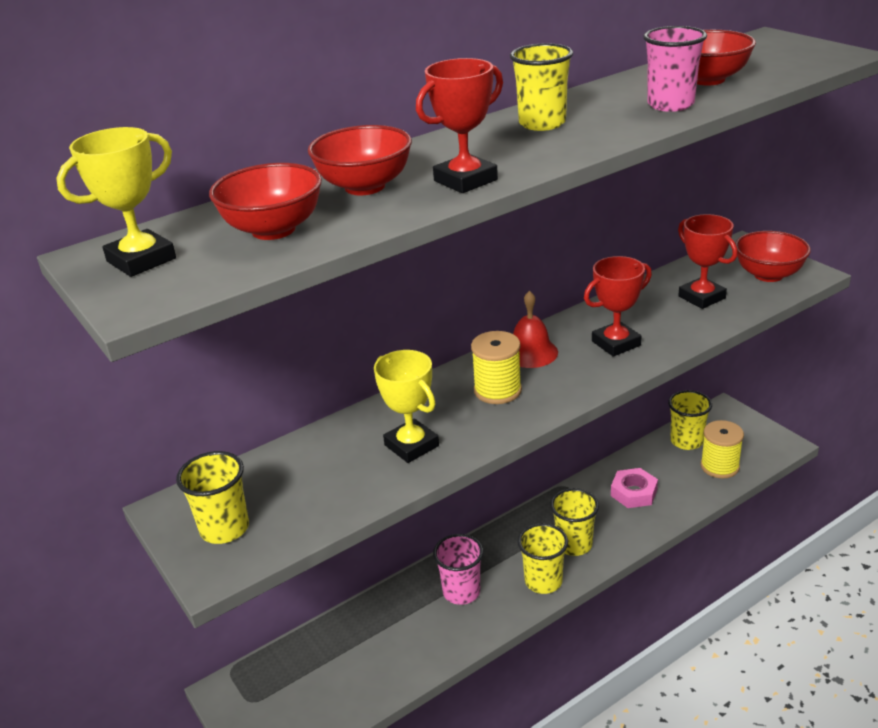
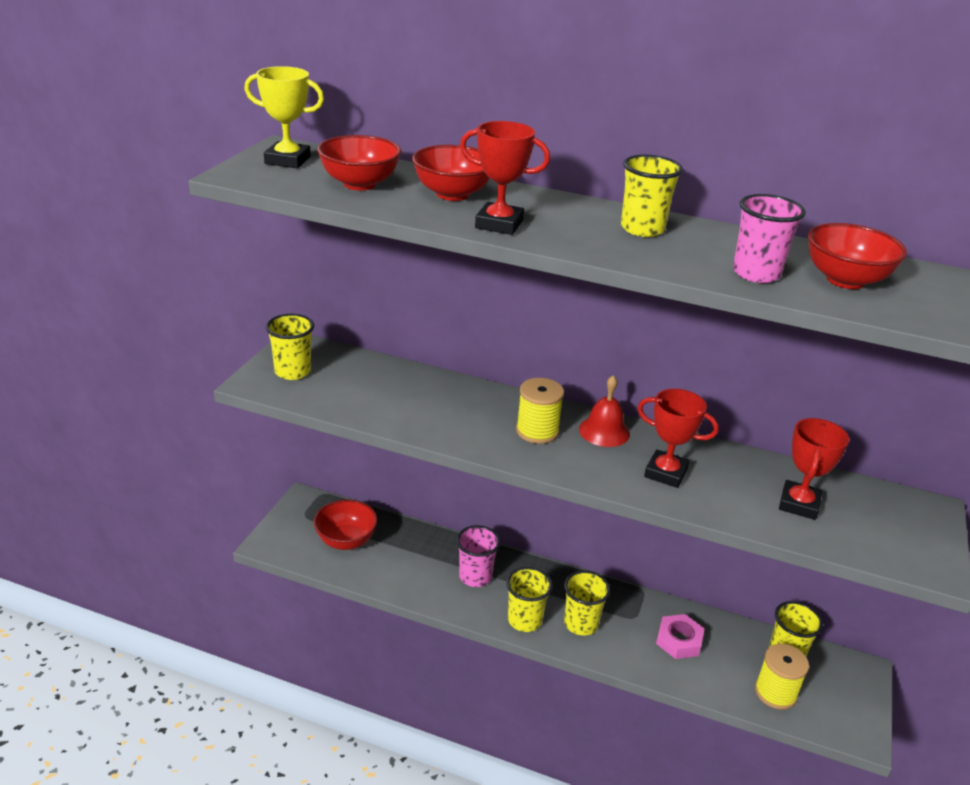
camera: 50 degrees right, 0 degrees up
(411, 445) = (435, 414): yellow trophy -> none
(768, 275) = (895, 539): red bowl -> red bowl (346, 541)

